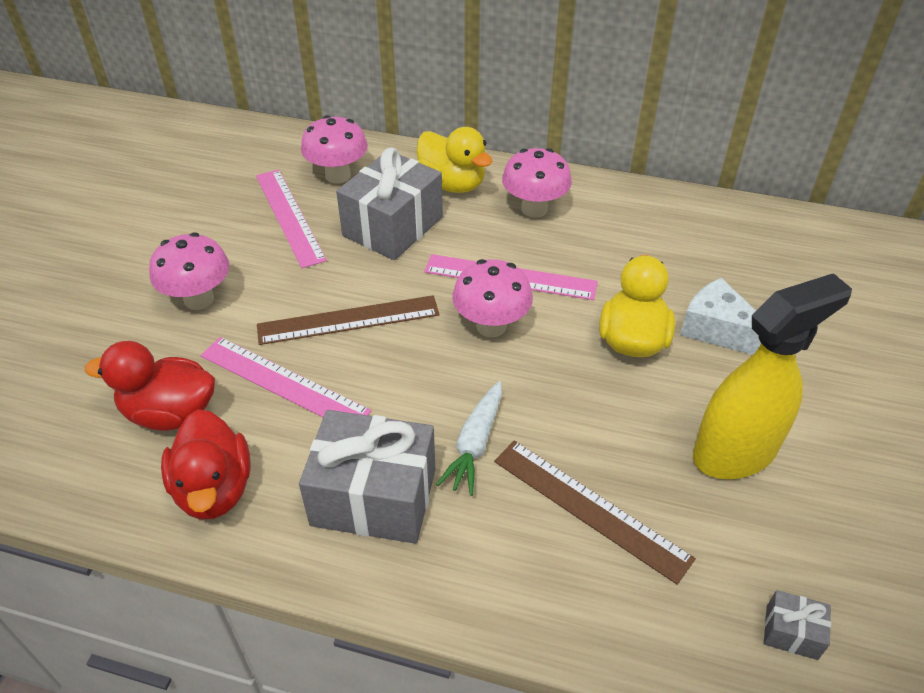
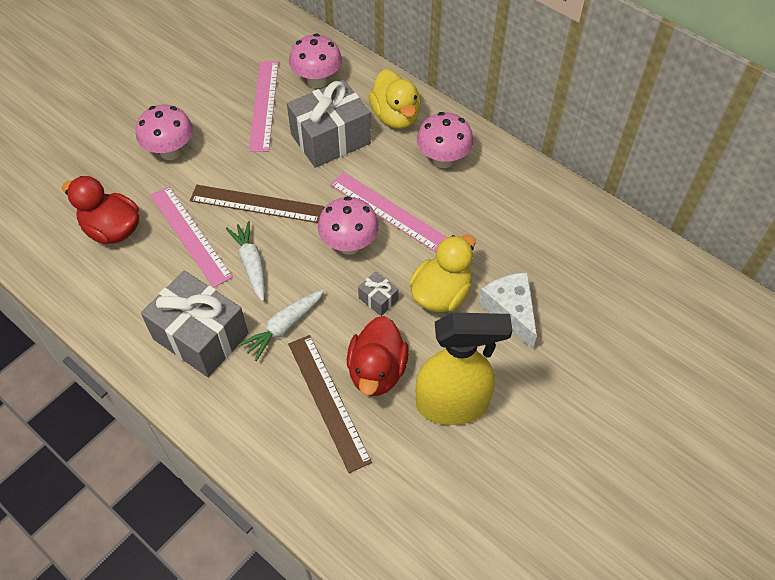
camera: 25 degrees right, 10 degrees up
(214, 489) = (112, 292): red duck -> red duck (377, 371)
(385, 388) = (251, 264): none -> white carrot
(791, 632) = (399, 534): grey gift -> grey gift (378, 299)

